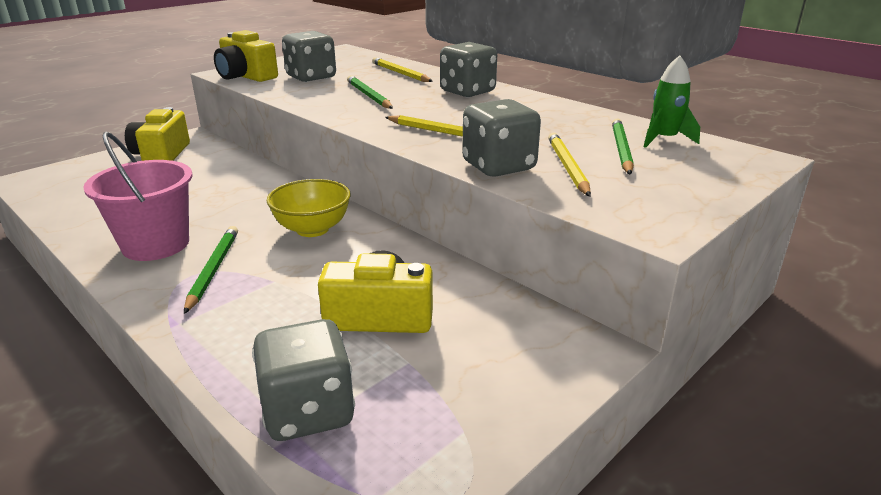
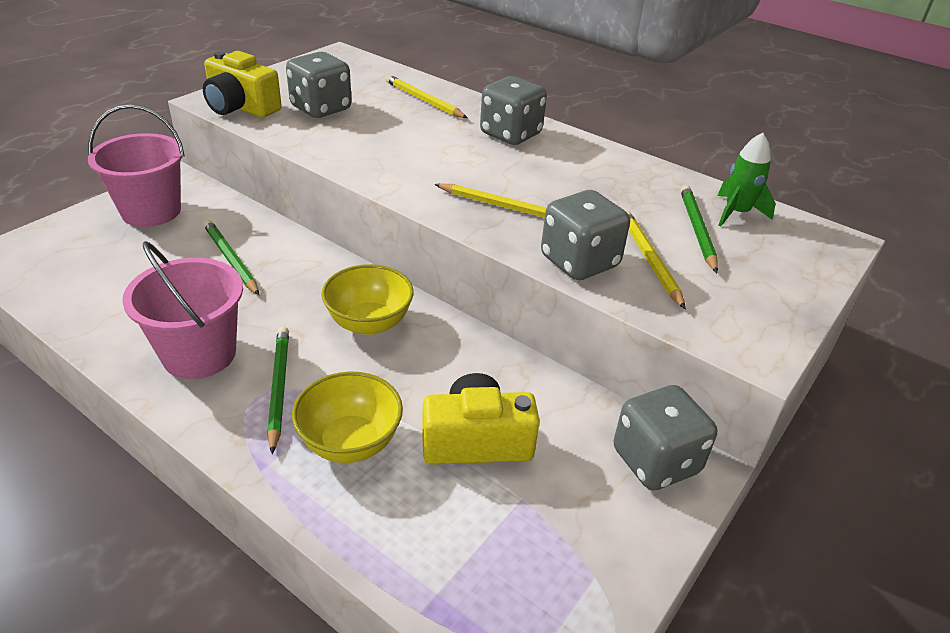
camera: 10 degrees left, 10 degrees up
(161, 155) = (151, 211): yellow camera -> pink bucket
(260, 311) = (350, 442): none -> yellow bowl
(308, 411) = (441, 567): grey dice -> grey dice (655, 461)
(369, 96) = (401, 142): green pencil -> green pencil (231, 259)

